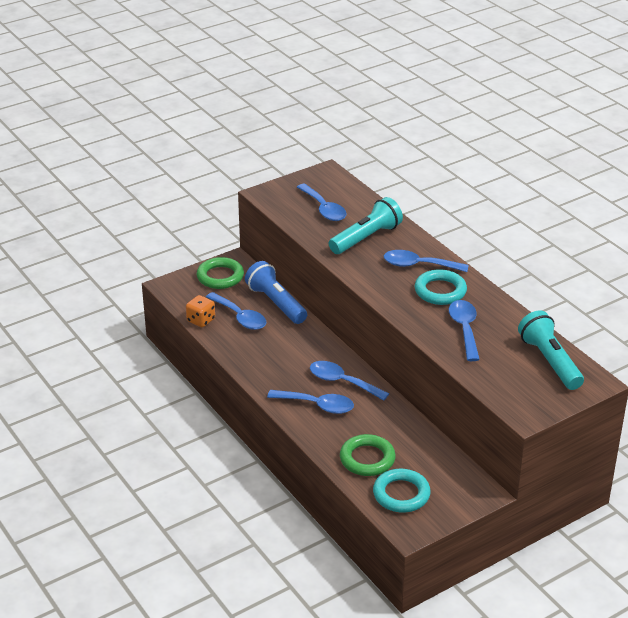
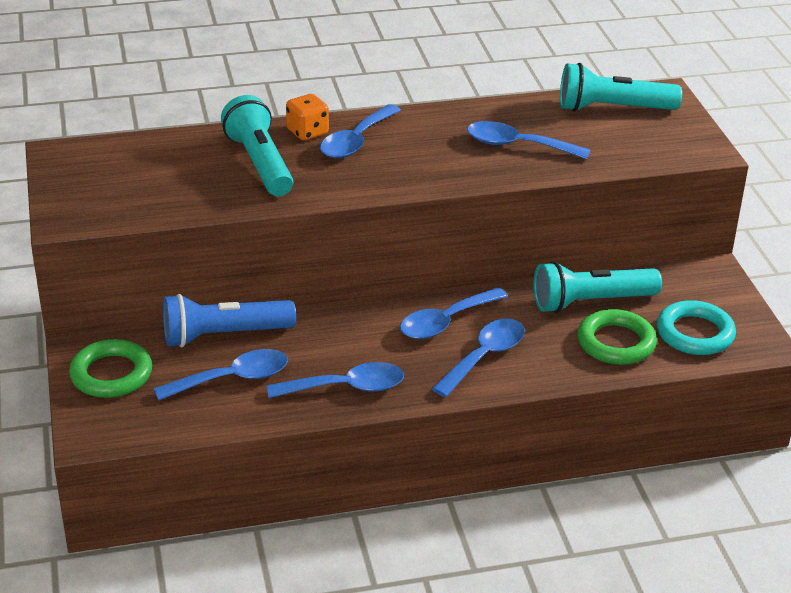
camera: 70 degrees left, 0 degrees up
(201, 320) = (212, 421): orange dice -> orange dice (307, 132)
(324, 209) = (156, 179): blue spoon -> blue spoon (346, 387)
(405, 439) = (591, 302): none -> turquoise flashlight
(440, 291) = (425, 141): turquoise ring -> none

